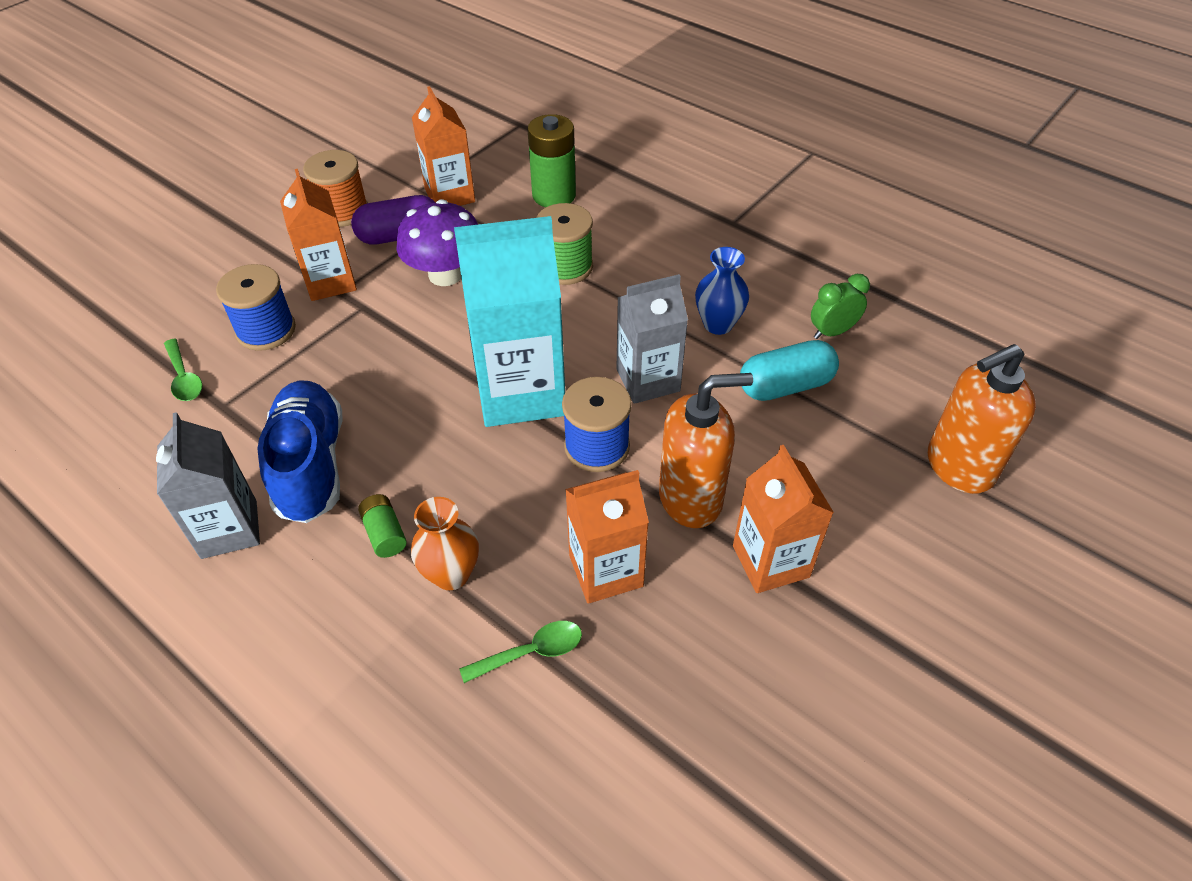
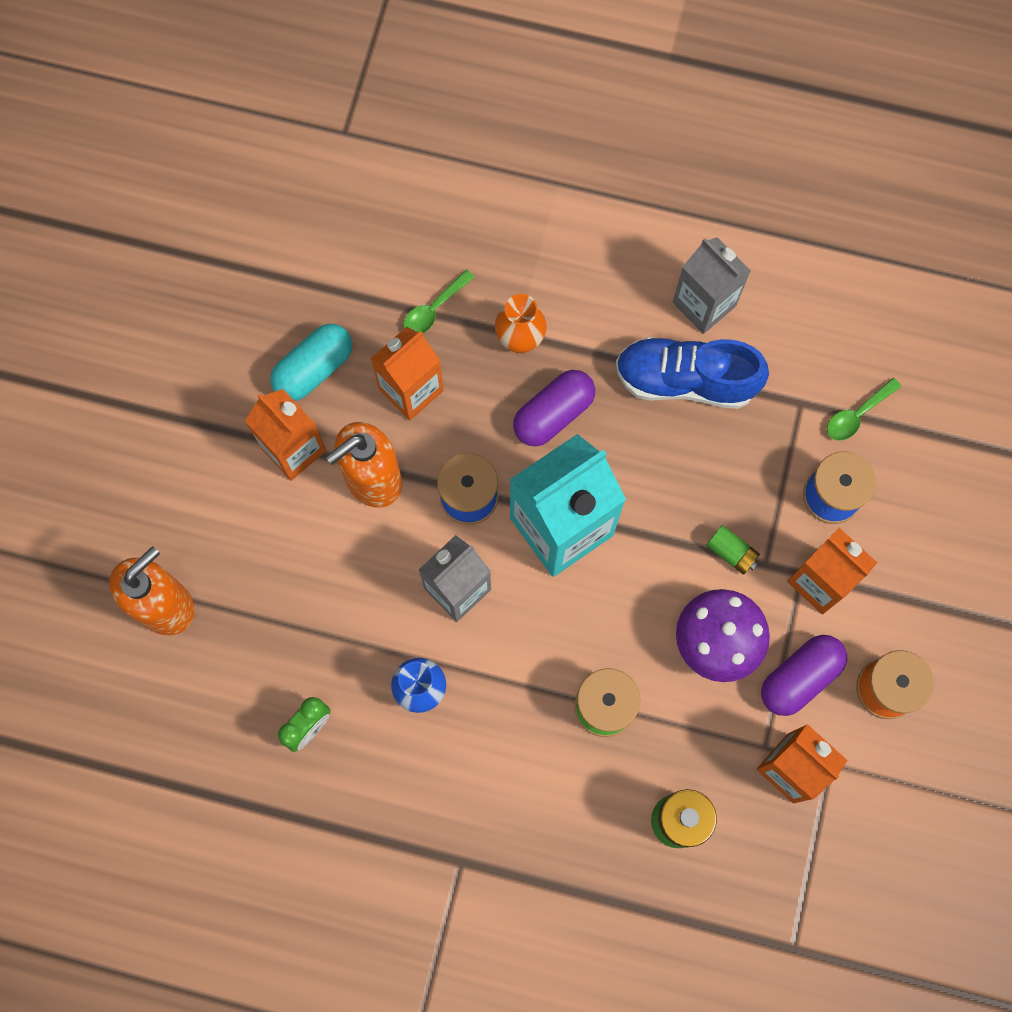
camera: 155 degrees right, 25 degrees up
(184, 378) = (857, 415): green spoon -> green spoon turned 75 degrees counterclockwise
(311, 465) = (685, 380): blue shoe -> blue shoe turned 135 degrees clockwise
(385, 533) = (588, 349): green battery -> green battery (731, 553)
(465, 486) = (553, 414): none -> purple capsule
(785, 386) = (333, 636): turquoise capsule -> turquoise capsule (314, 369)

